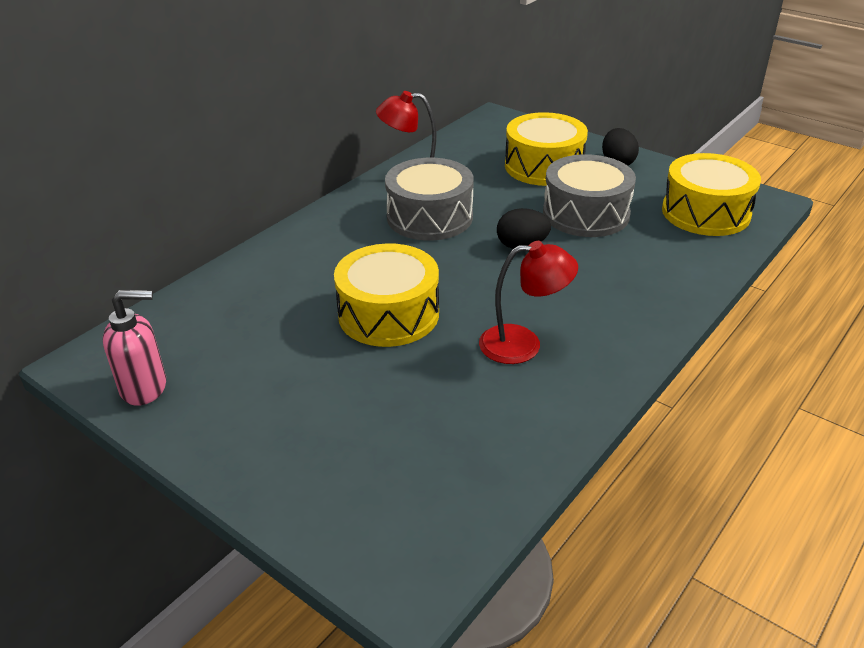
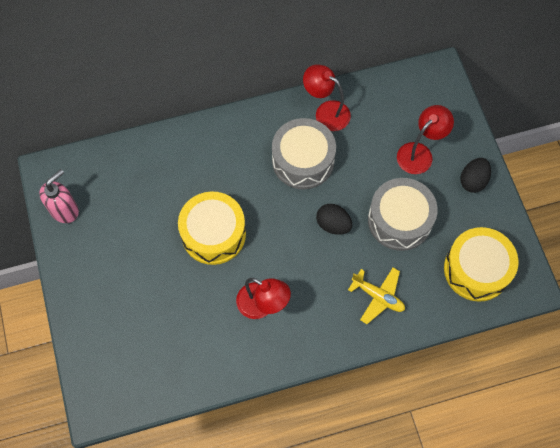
camera: 35 degrees right, 30 degrees up
(145, 388) = (65, 210): pink soap dispenser -> pink soap dispenser turned 75 degrees counterclockwise
(544, 166) = (419, 153): yellow drum -> red lamp
(641, 274) = (378, 296): none -> yellow plane

